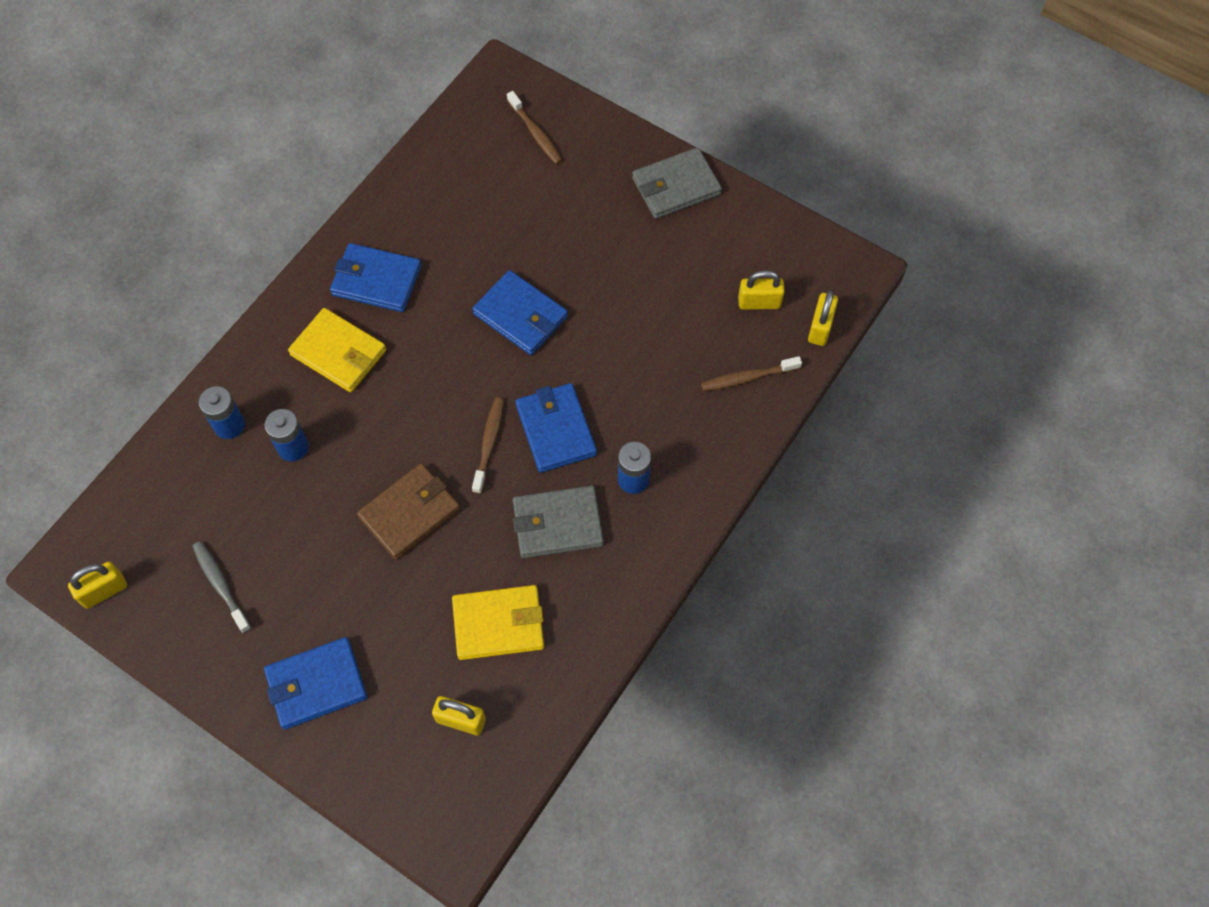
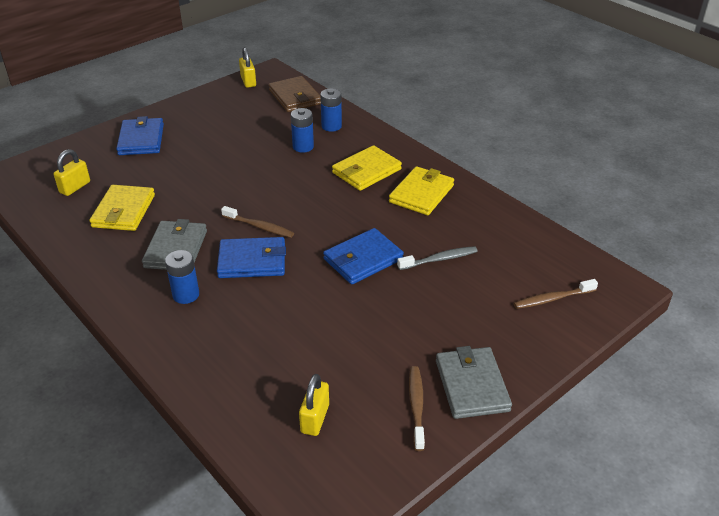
camera: 105 degrees right, 25 degrees down
(221, 585) = (226, 115): grey toothbrush -> grey toothbrush (439, 259)
(376, 280) = (421, 194): blue wallet -> yellow wallet
(410, 513) = (228, 185): brown wallet -> brown wallet (295, 97)
(747, 378) = (238, 389): brown toothbrush -> brown toothbrush (416, 406)
(820, 327) = (265, 462): yellow padlock -> none

